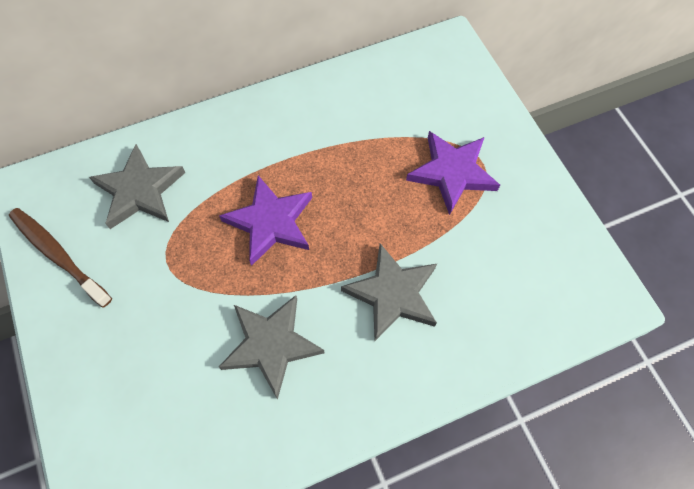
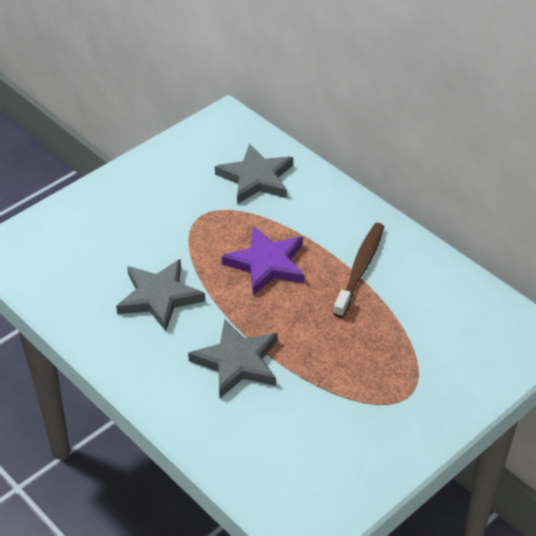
camera: 70 degrees right, 20 degrees down
(58, 255) = (180, 156): brown toothbrush -> brown toothbrush (360, 269)
(452, 173) = (383, 375): purple star -> none

